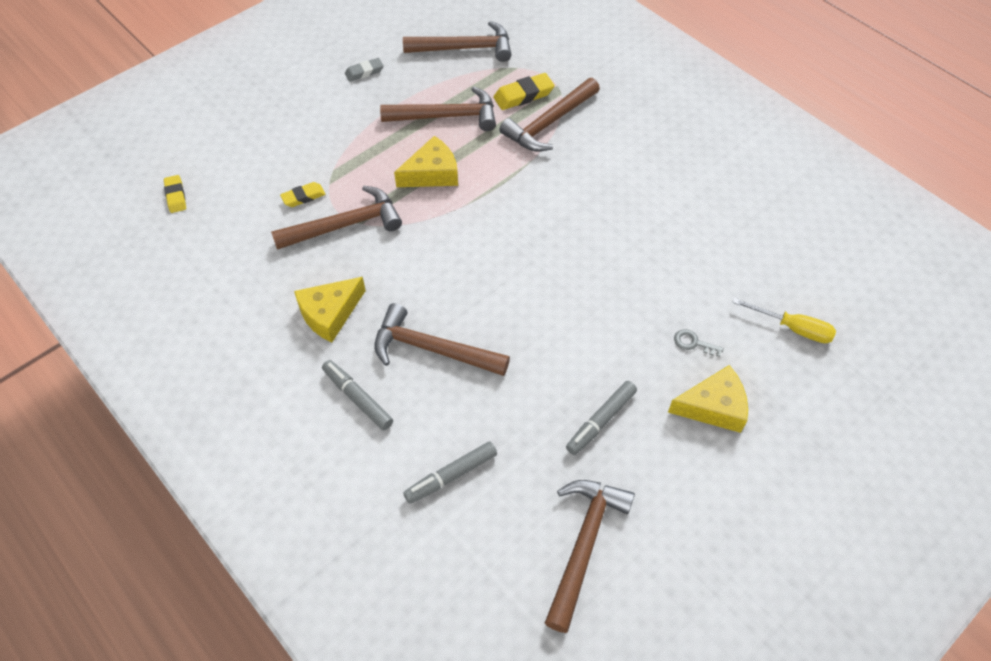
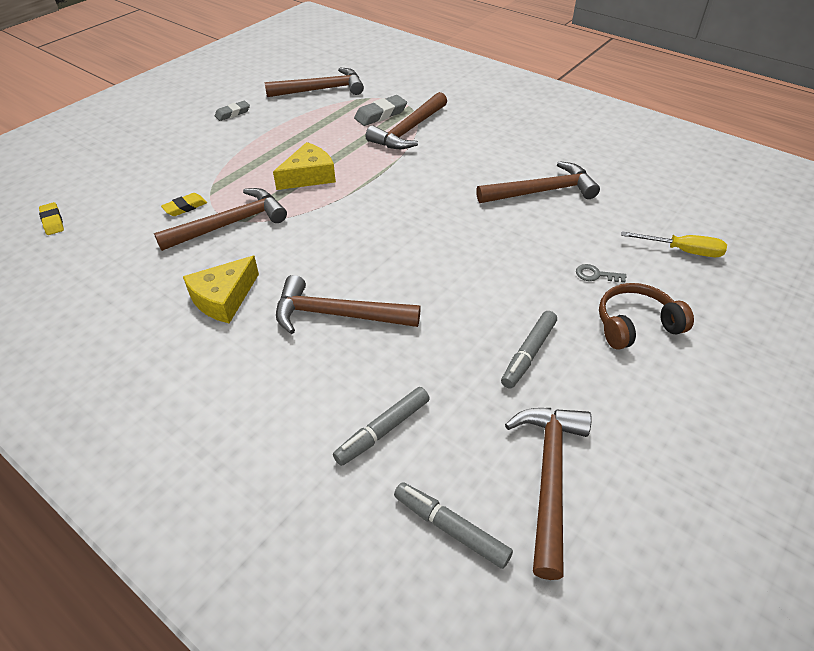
camera: 10 degrees left, 10 degrees down
(357, 398) = (265, 370): grey marker -> grey marker (450, 528)
(447, 116) = (314, 135): brown hammer -> brown hammer (542, 191)
(523, 95) = (381, 114): yellow eraser -> grey eraser
(713, 406) = (635, 325): yellow cheese -> brown headphones

